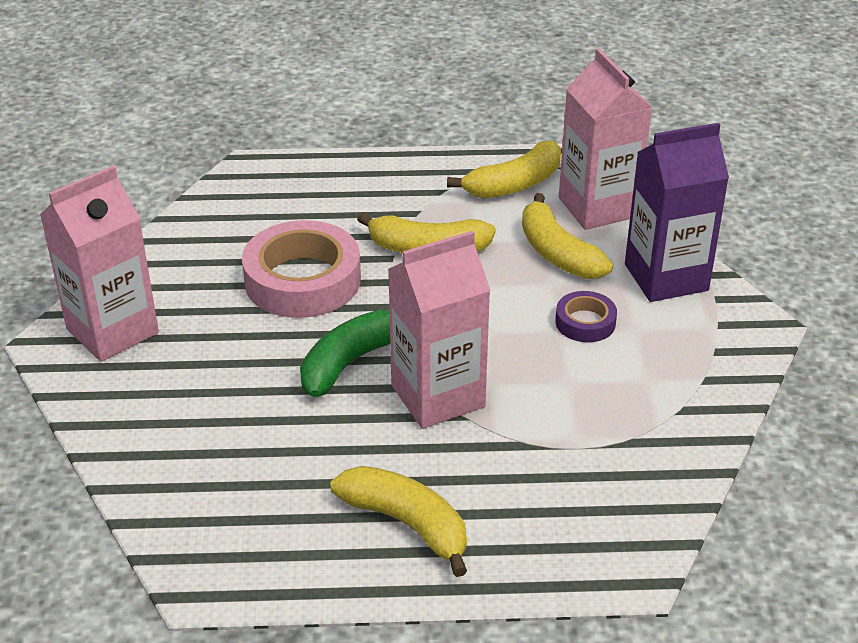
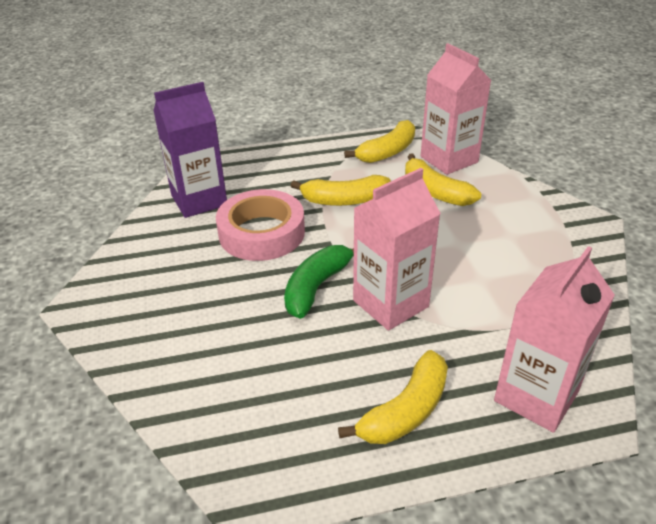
camera: 10 degrees left, 0 degrees up
(112, 331) = (125, 290): pink carton -> pink carton (536, 396)
(407, 524) = (405, 411): yellow banana -> yellow banana turned 105 degrees clockwise
(585, 322) = (474, 235): purple tape -> none
(666, 277) = (514, 198): purple carton -> purple carton (199, 200)

